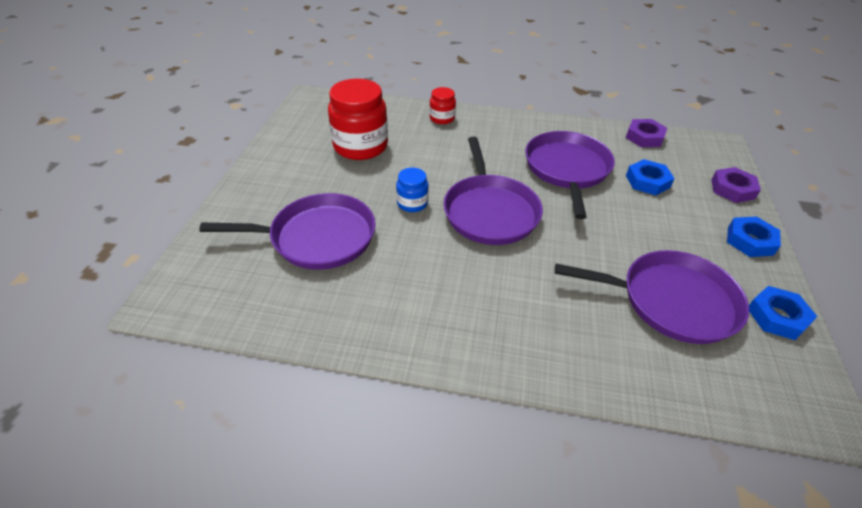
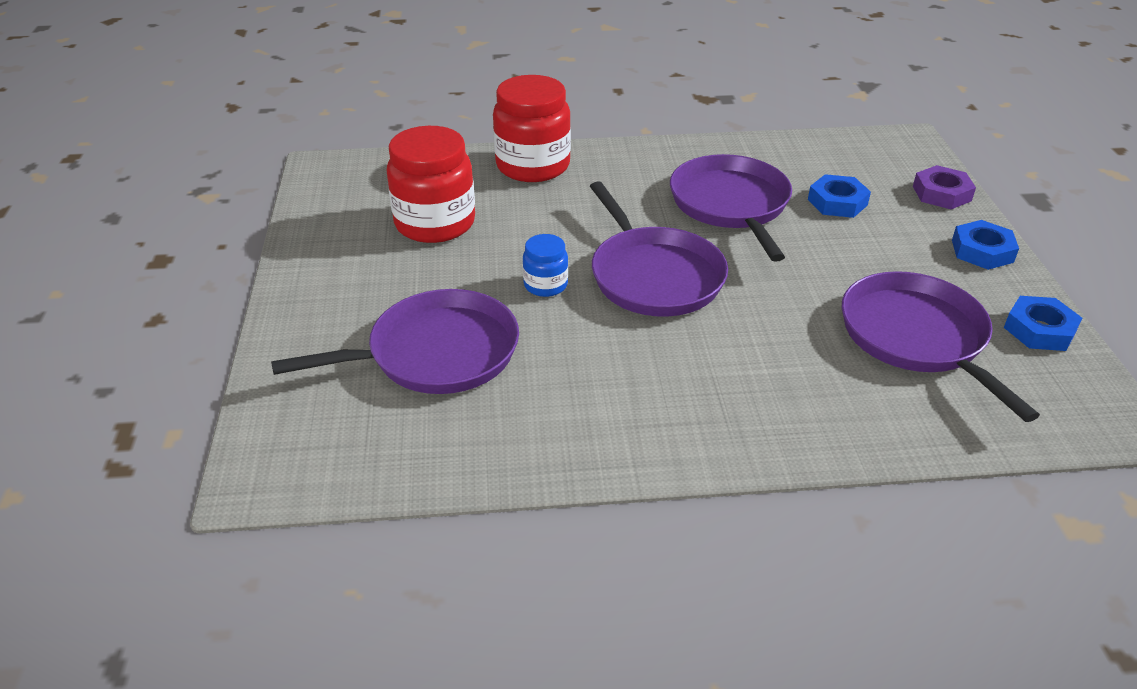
camera: 15 degrees left, 5 degrees down
(442, 118) = (533, 166): red jar -> red jar, size x1.99
(644, 137) = (812, 147): purple nut -> none
(671, 301) = (917, 337): purple pan -> purple pan turned 105 degrees counterclockwise

